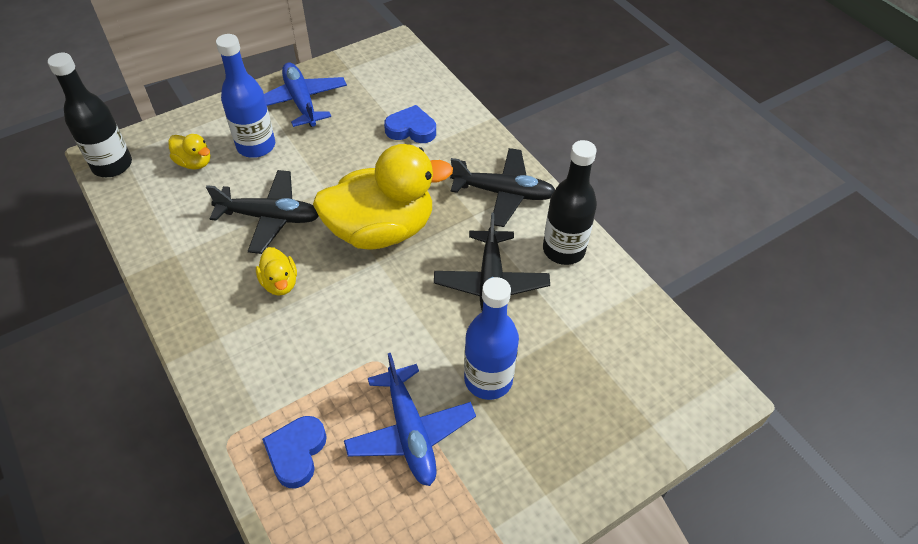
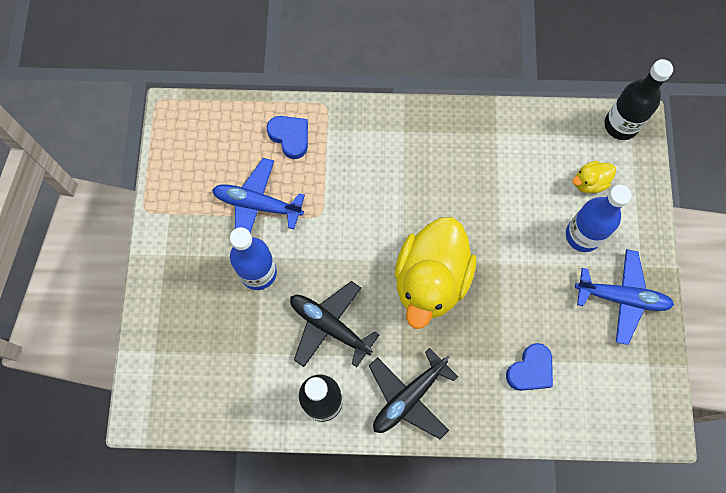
camera: 125 degrees right, 20 degrees up
(270, 217) = (494, 209): black plane -> none
(280, 283) = (425, 187): yellow duck -> none

